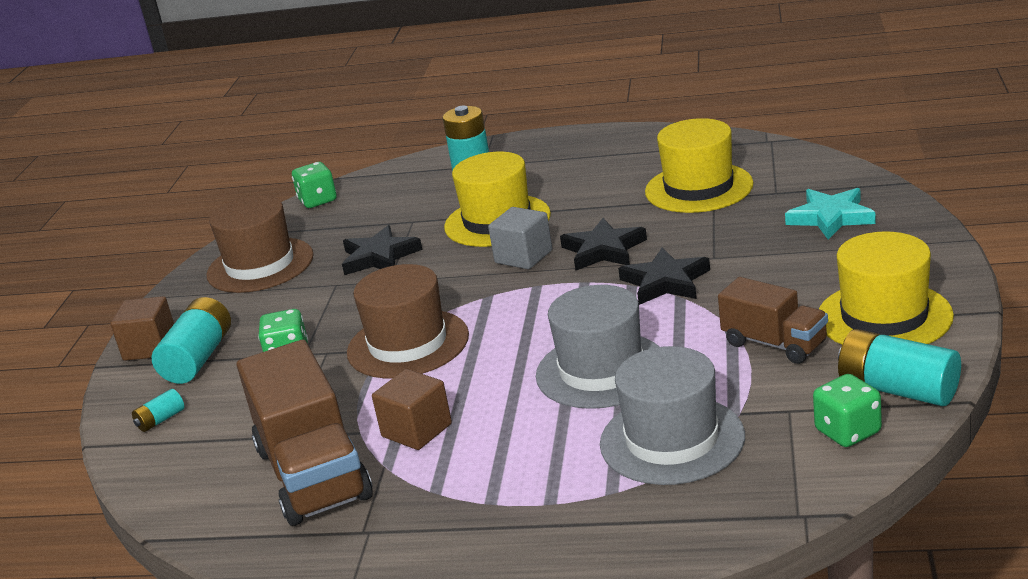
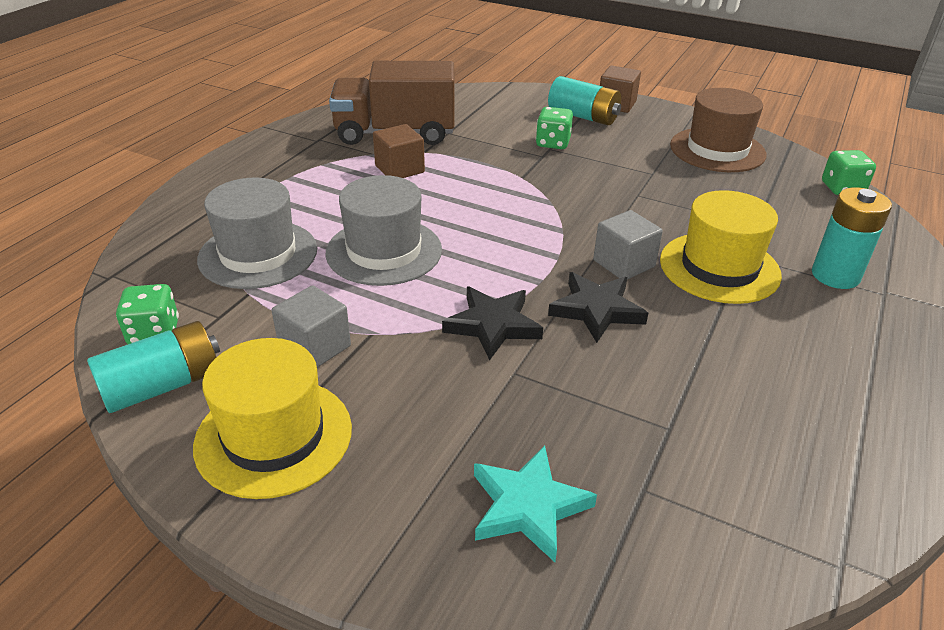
camera: 105 degrees right, 10 degrees up
(160, 420) = (515, 100): turquoise battery -> none
(379, 257) = (689, 198): black star -> none
(408, 344) = (519, 185): brown hat -> none
(699, 188) = (707, 426): yellow hat -> none
(774, 344) = (315, 347): brown truck -> grey cube

